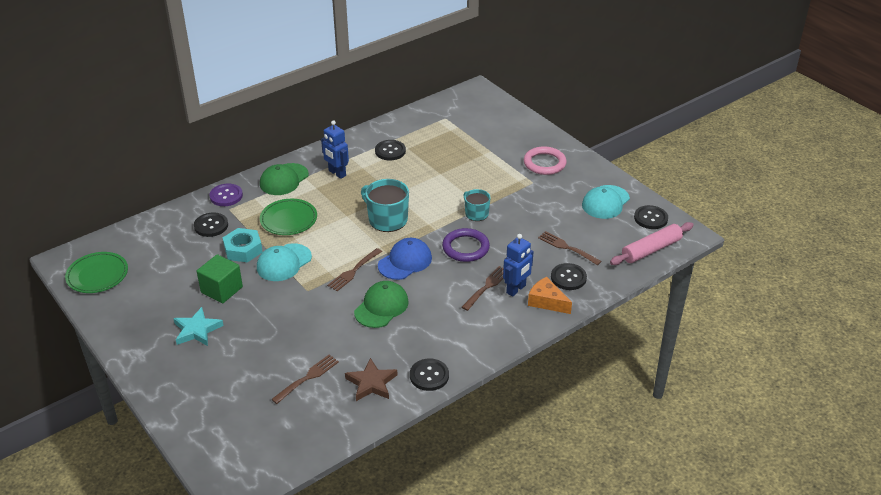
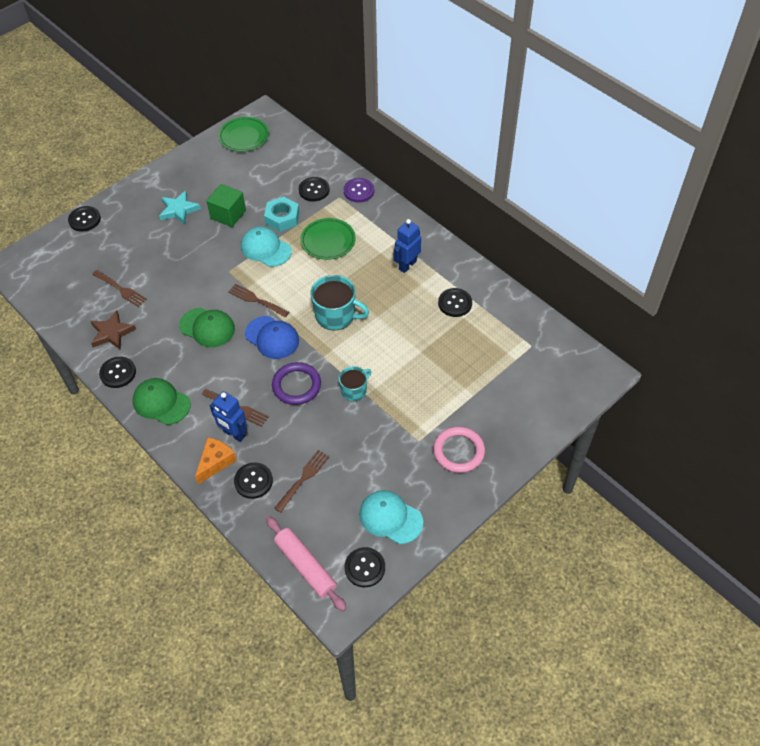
camera: 85 degrees right, 15 degrees up
(178, 417) = (84, 219): none -> black button
(284, 179) = (390, 227): green cap -> green cap (161, 403)
(387, 219) = (336, 315): turquoise mug -> turquoise mug turned 75 degrees clockwise

